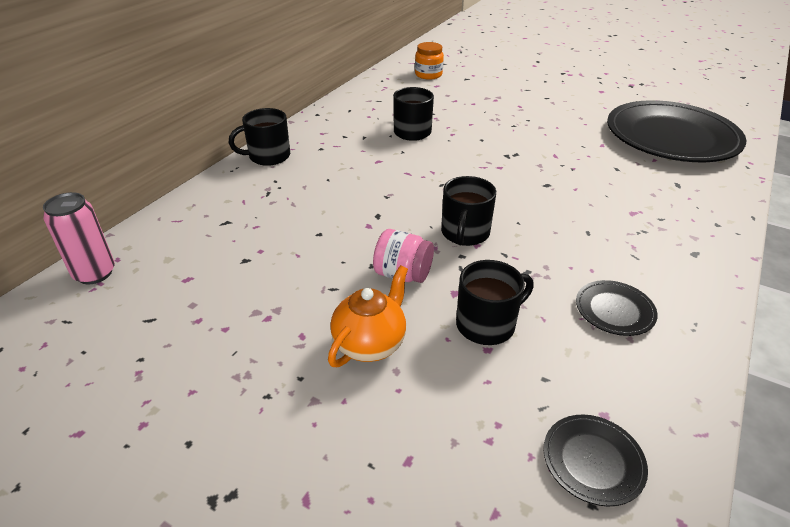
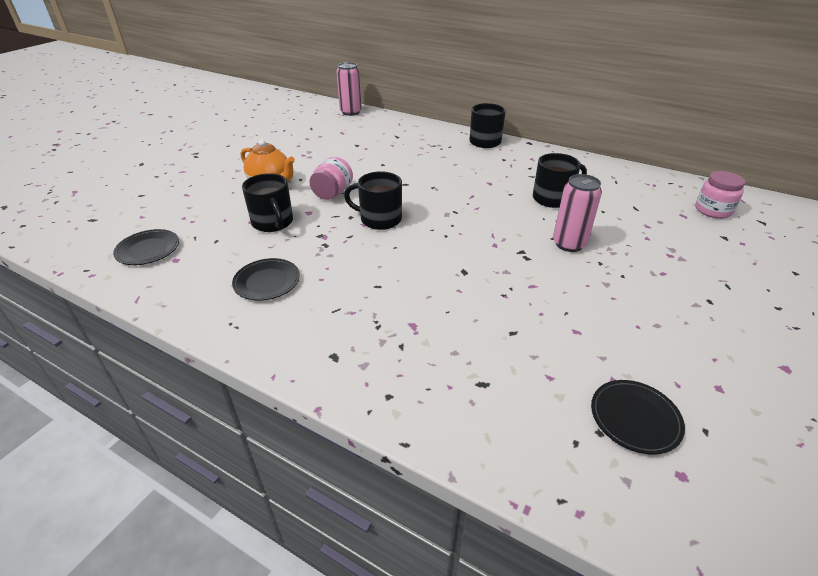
camera: 90 degrees right, 0 degrees up
(428, 75) = (713, 210): orange jar -> pink jar
(490, 134) = (569, 244): none -> pink can
(671, 137) = (635, 418): black plate -> black plate, size x0.41

